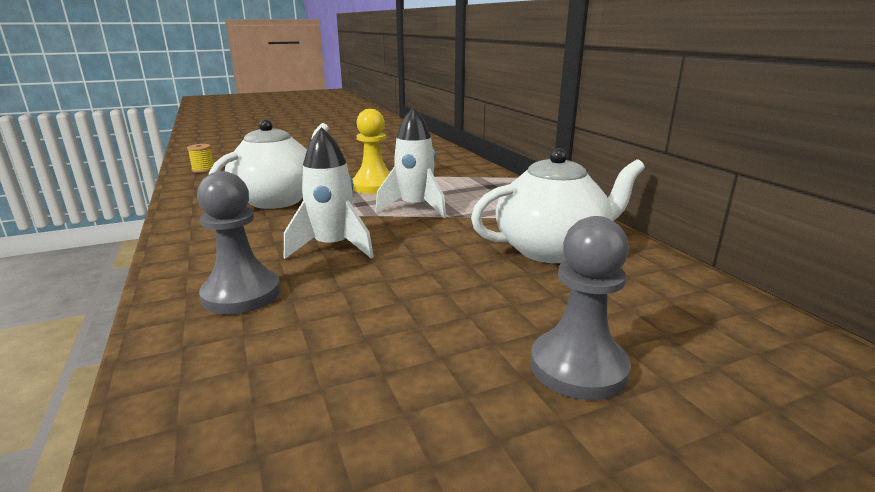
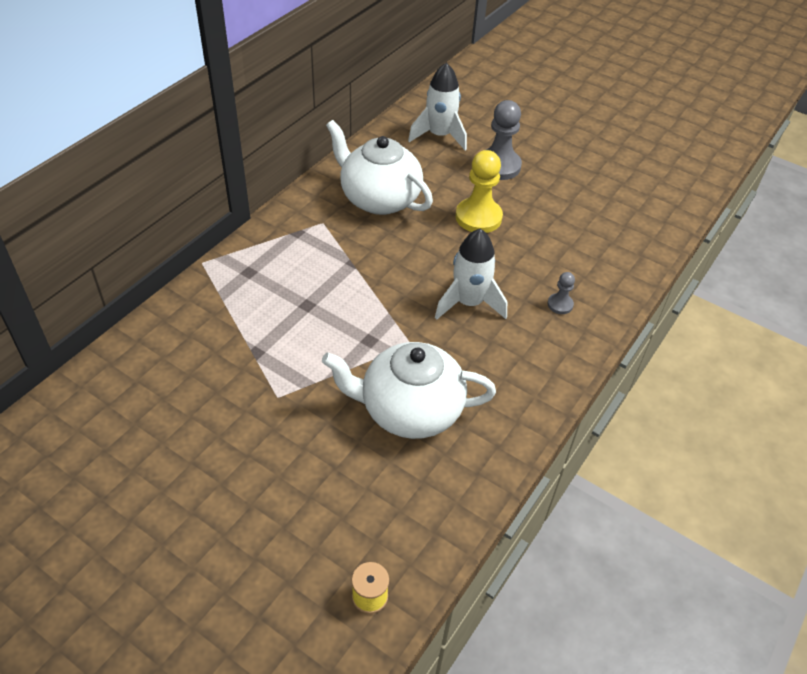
camera: 125 degrees left, 25 degrees up
(241, 294) = (560, 304): grey pawn -> grey pawn, size x0.50
(374, 186) = (312, 359): yellow pawn -> yellow pawn (478, 217)
(415, 208) = (352, 297): white rocket -> white rocket (439, 136)

